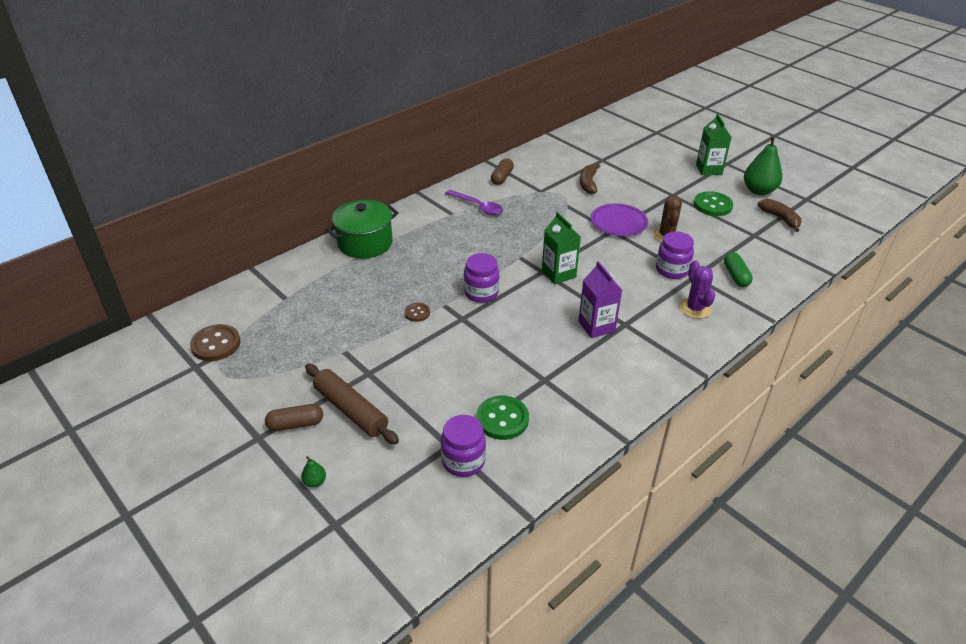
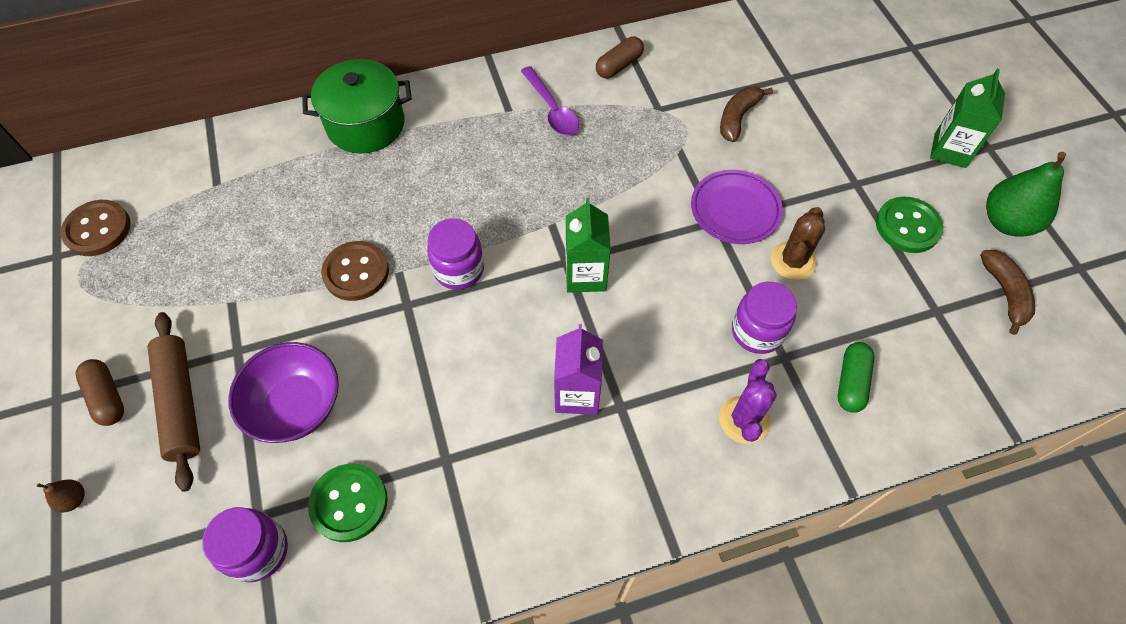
camera: 25 degrees right, 20 degrees up
(295, 424) = (107, 397): brown capsule -> brown capsule turned 45 degrees clockwise
(315, 482) = (74, 499): green pear -> brown pear
(417, 313) = (356, 272): brown button -> brown button, size x1.78
(430, 386) = (296, 406): none -> purple bowl

